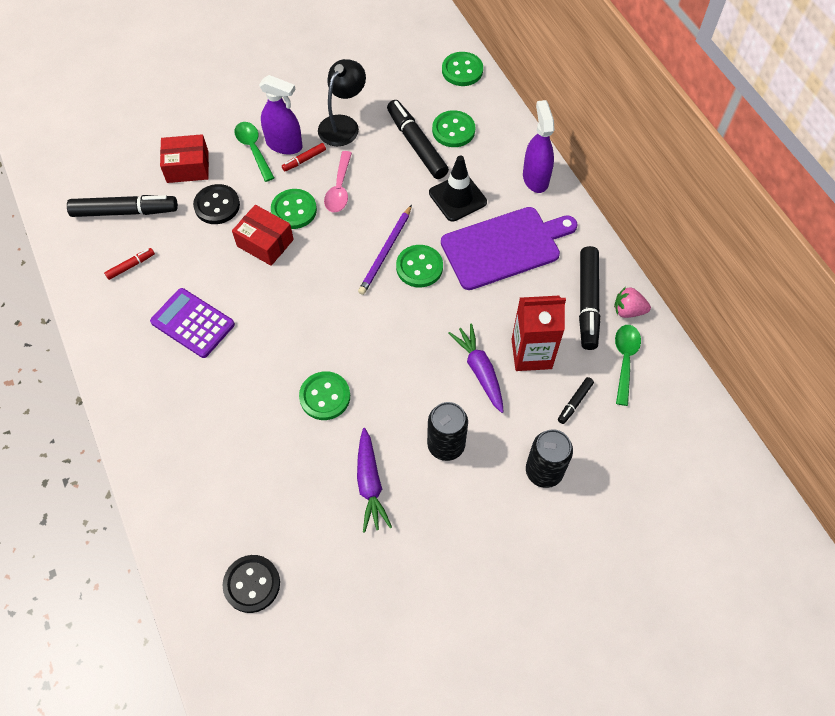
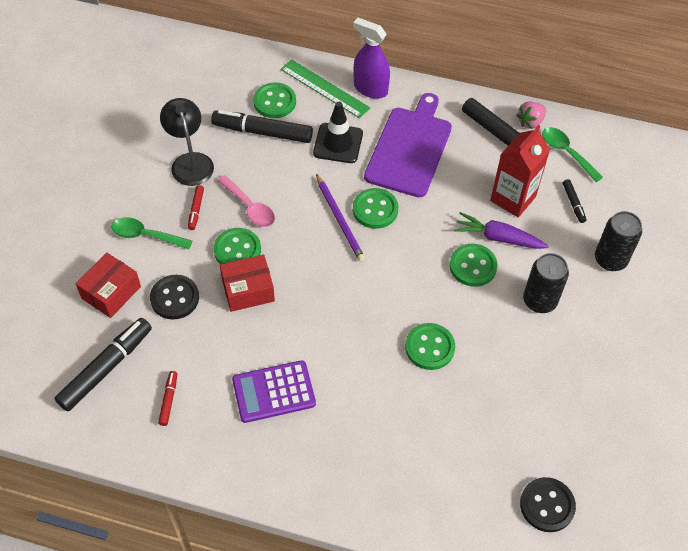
camera: 50 degrees left, 5 degrees down
(284, 145) = (166, 212): purple spray bottle -> none
(370, 484) = (530, 370): purple carrot -> none
(462, 70) = (225, 57): green button -> green button (473, 266)
(502, 150) = (325, 88): none -> green ruler

